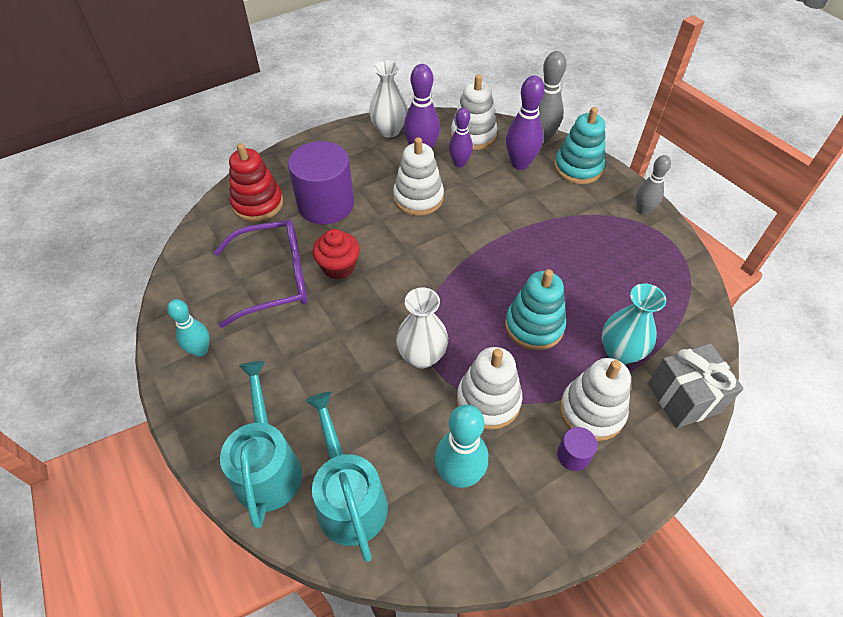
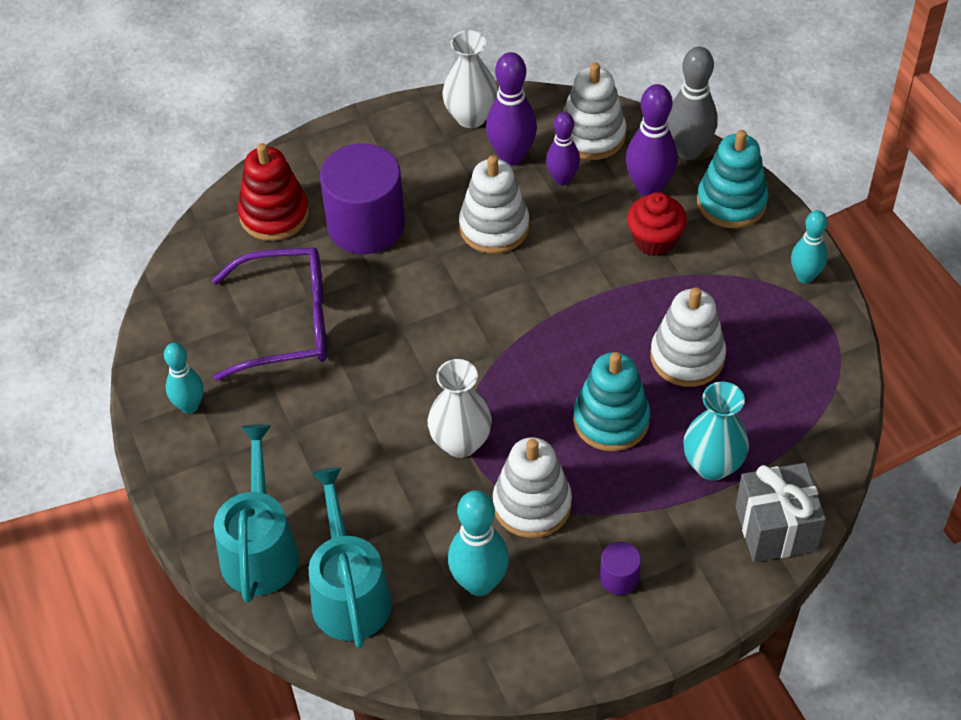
camera: 10 degrees right, 0 degrees up
(339, 267) = (372, 316): red cupcake -> red cupcake (654, 240)
(592, 411) = (656, 531): white stacking toy -> white stacking toy (687, 357)
(643, 210) = (805, 276): grey bowling pin -> turquoise bowling pin

